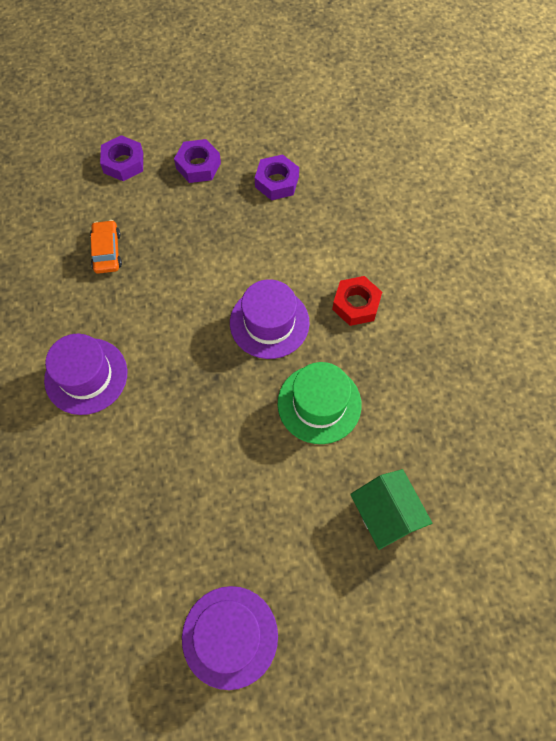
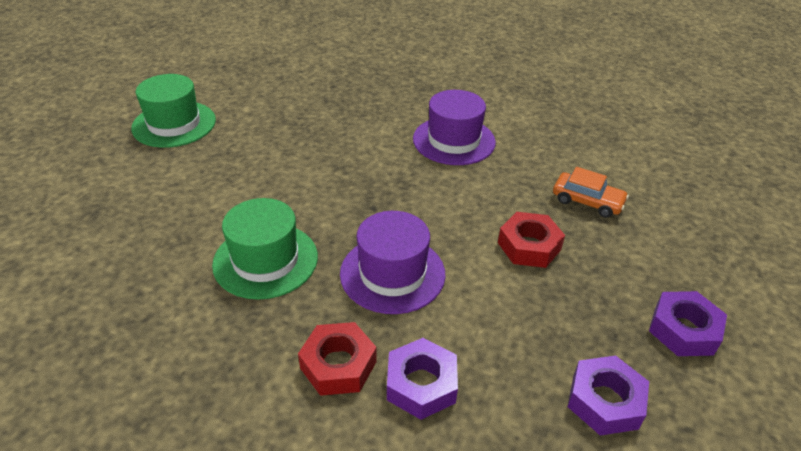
camera: 125 degrees right, 25 degrees down
(123, 163) = (722, 264): purple nut -> purple nut (421, 384)
(183, 263) = (529, 246): none -> red nut
(230, 636) = (174, 124): purple hat -> green hat
(386, 514) = (118, 244): green house -> none

